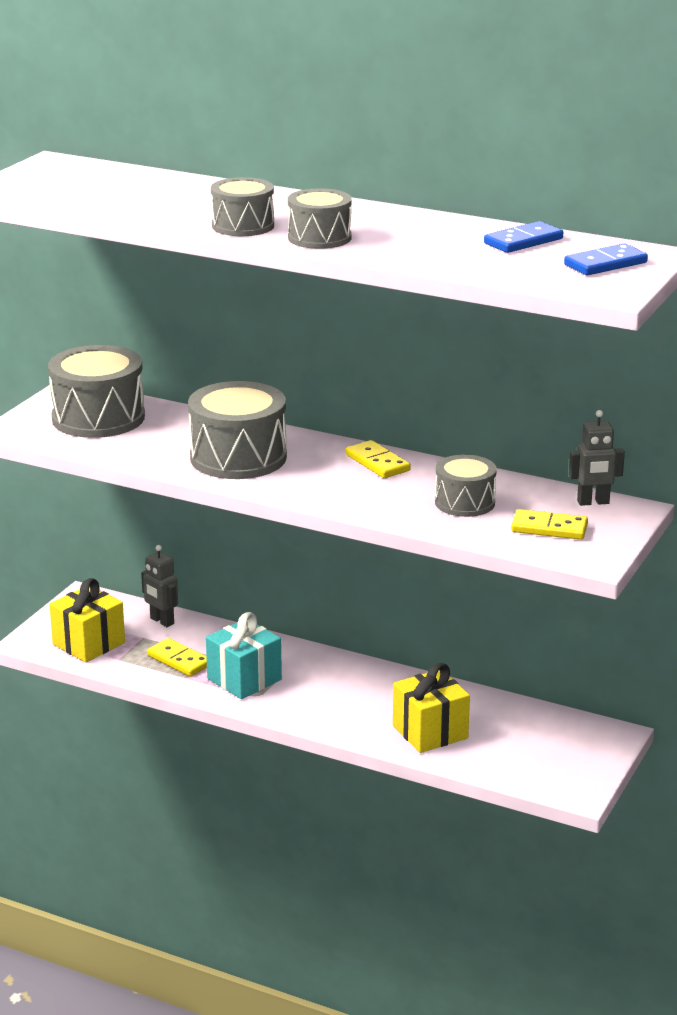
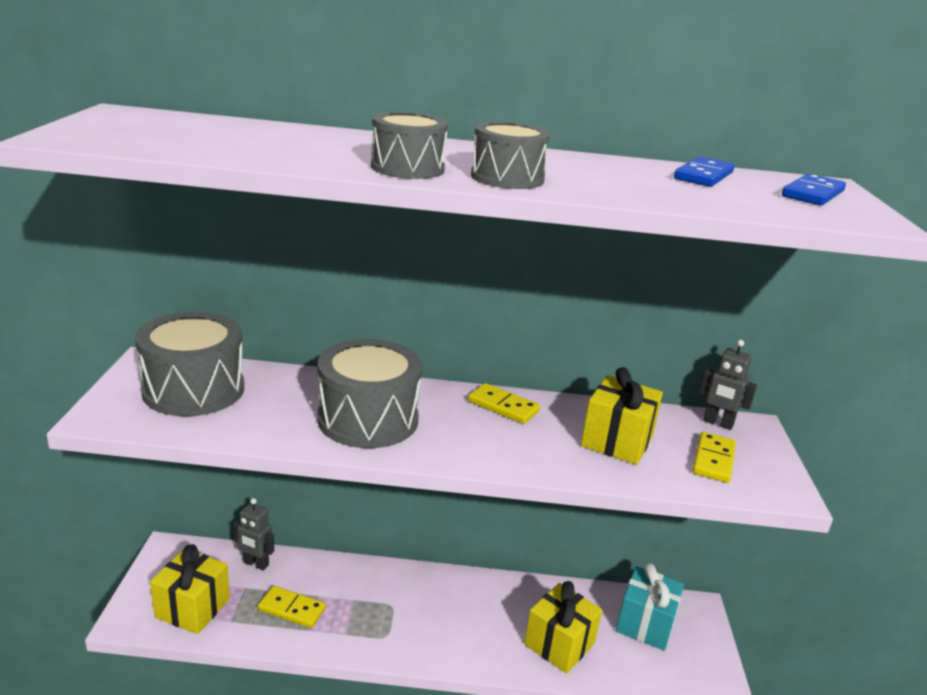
camera: 25 degrees left, 0 degrees up
(244, 679) = (364, 619): turquoise gift -> turquoise gift (645, 624)
(464, 502) = (617, 441): grey drum -> yellow gift
(549, 528) = (713, 460): yellow domino -> yellow domino turned 60 degrees counterclockwise
(593, 502) = (718, 423): grey robot -> grey robot turned 60 degrees clockwise

